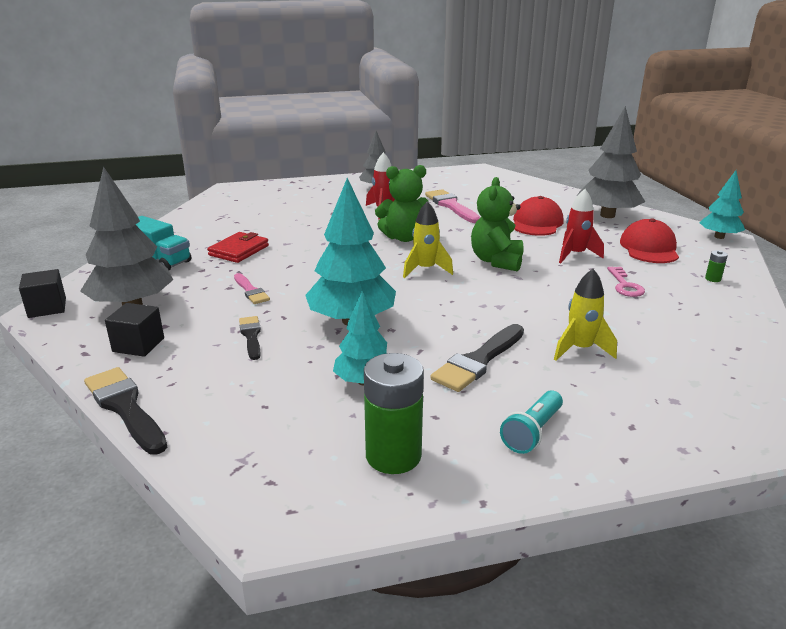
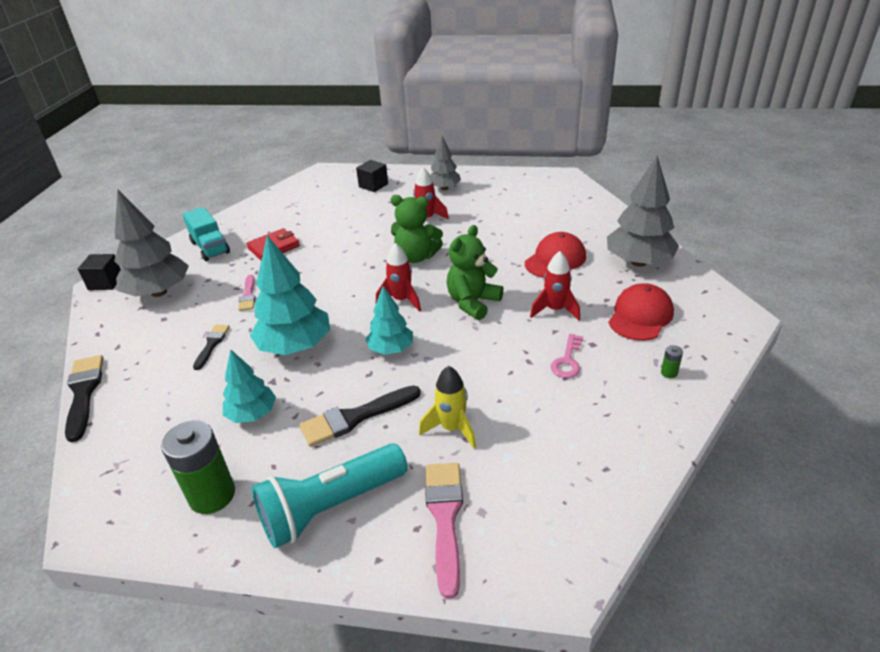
camera: 25 degrees right, 10 degrees up
(138, 345) = (134, 334): black cube -> black cube (373, 185)
(425, 270) = (401, 300): yellow rocket -> red rocket
(451, 206) = (492, 223): pink brush -> pink brush (445, 518)
(532, 432) = (331, 506): turquoise flashlight -> turquoise flashlight, size x1.86
(719, 237) = (736, 315): turquoise tree -> turquoise tree (391, 349)

